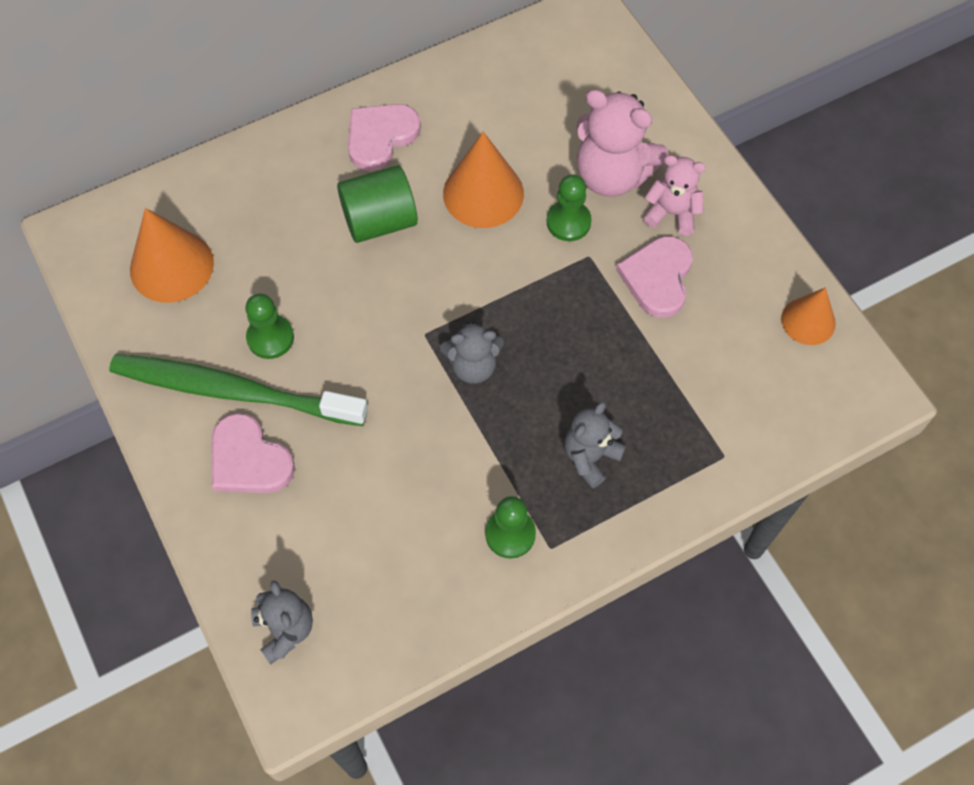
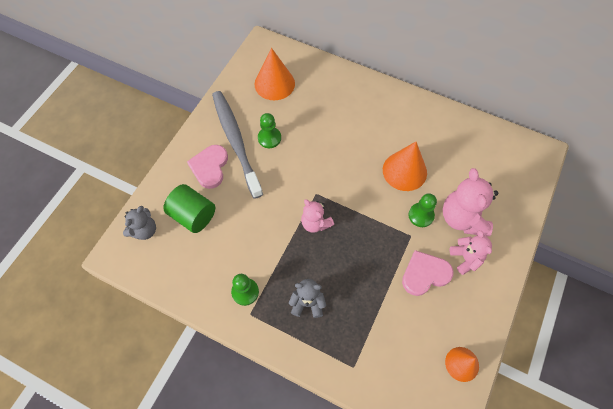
camera: 55 degrees right, 0 degrees up
(232, 391) = (235, 141): green toothbrush -> grey toothbrush
(379, 221) = (356, 140): green cylinder -> green cylinder (193, 215)
(380, 137) = (397, 114): pink heart -> none
(473, 366) = (315, 223): grey teddy bear -> pink teddy bear

